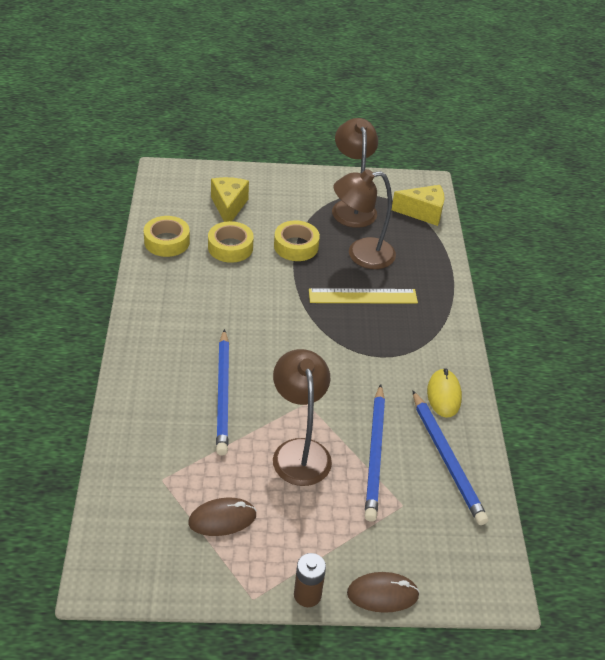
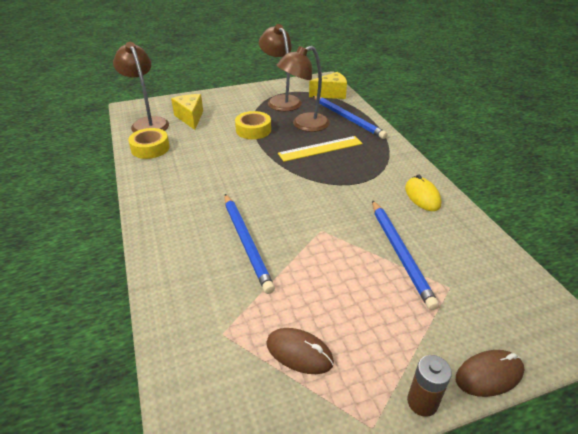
camera: 15 degrees left, 5 degrees down
(222, 519) = (299, 353): brown mouse -> brown mouse turned 60 degrees clockwise
(230, 247) = (203, 141): yellow tape -> none
(299, 451) = (336, 269): brown lamp -> brown lamp (148, 123)
(447, 459) = (458, 240): blue pencil -> blue pencil (348, 119)

